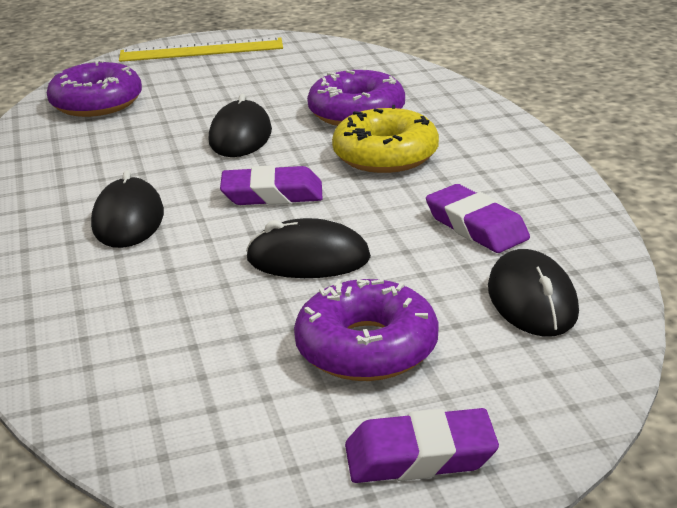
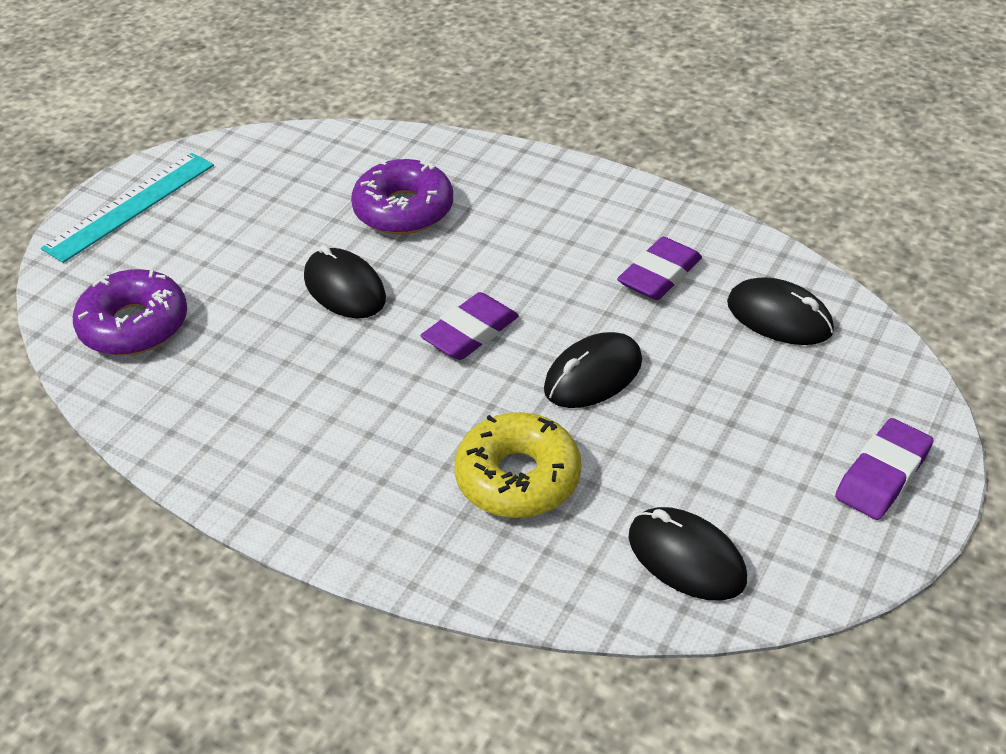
camera: 45 degrees left, 15 degrees up
(128, 220) = (396, 429): black mouse -> black mouse (686, 558)
(201, 50) = (130, 206): yellow ruler -> turquoise ruler
(367, 348) = (742, 421): purple donut -> none
(385, 155) = (496, 243): yellow donut -> yellow donut (518, 477)
(476, 226) = (659, 275): purple eraser -> purple eraser turned 60 degrees counterclockwise

